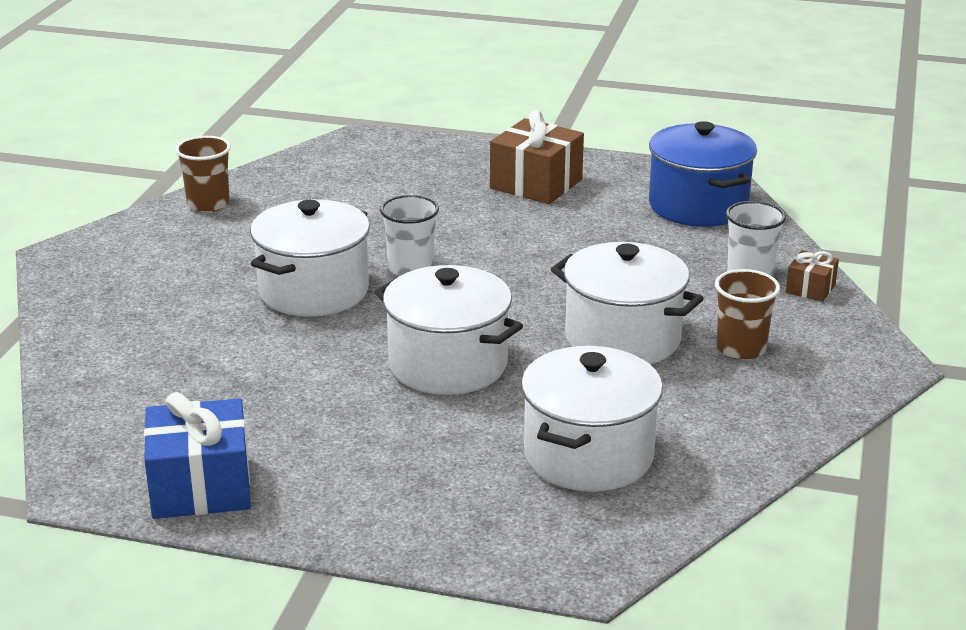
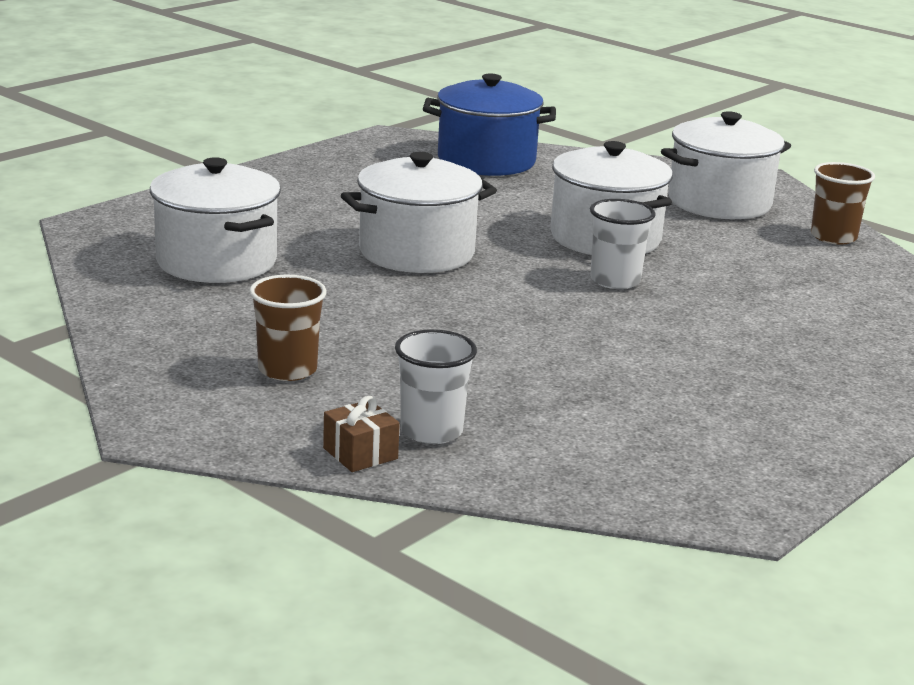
camera: 115 degrees right, 5 degrees down
(201, 487) = (350, 159): blue gift -> none
(536, 184) = (788, 390): brown gift -> none
(622, 338) = (375, 326): white pot -> white pot (719, 203)
(698, 206) = (647, 467): blue pot -> blue pot (486, 161)

